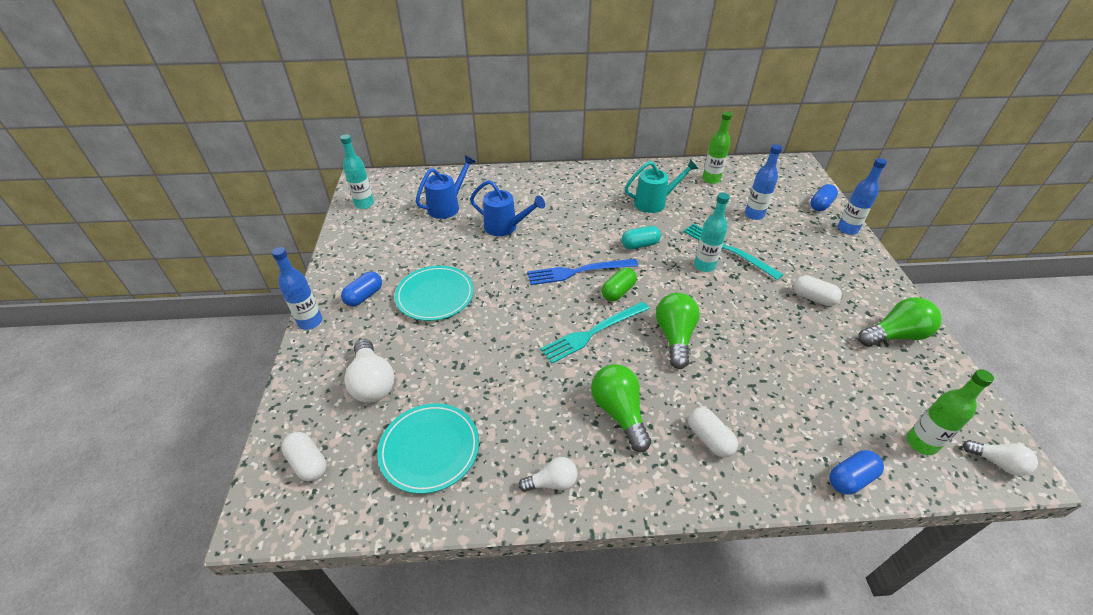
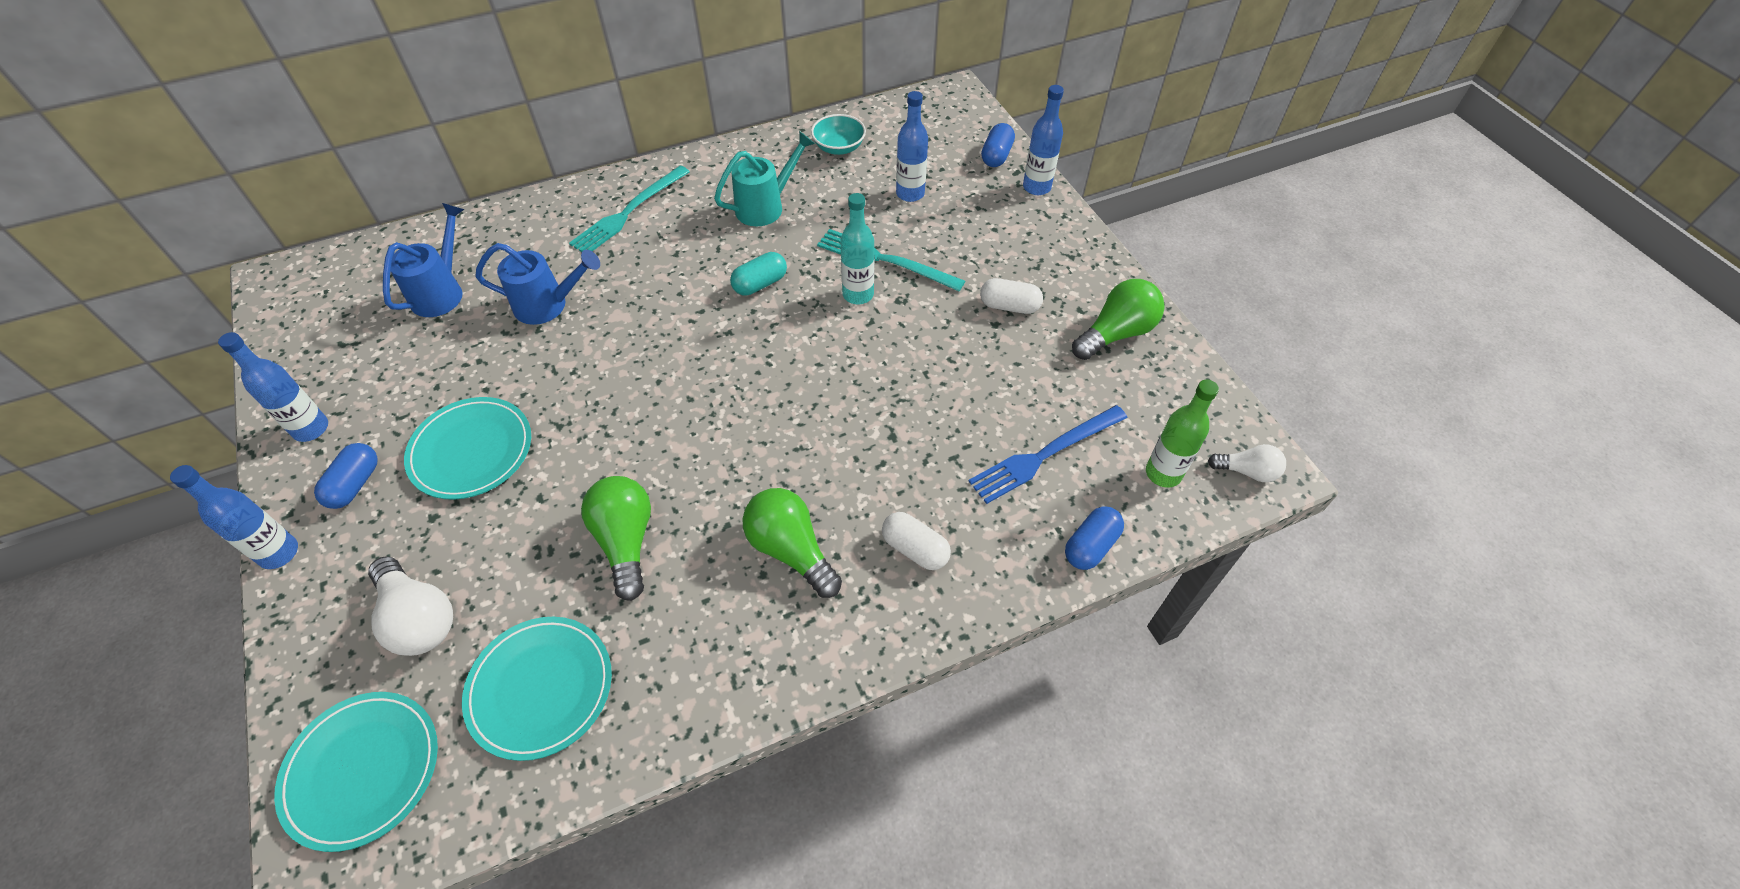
camera: 20 degrees left, 10 degrees up
(308, 463) = (362, 770): white capsule -> turquoise plate
(352, 260) = (311, 429): none -> blue bottle
(364, 204) = (295, 322): turquoise bottle -> none
(552, 482) = (726, 676): white light bulb -> none
(578, 272) = (681, 351): blue fork -> blue fork (1044, 455)
(593, 332) = (727, 442): turquoise fork -> turquoise fork (628, 212)
(618, 292) = (746, 368): green capsule -> none
(674, 337) = (840, 416): green light bulb -> green light bulb (626, 541)
(711, 179) = (839, 147): green bottle -> turquoise bowl

